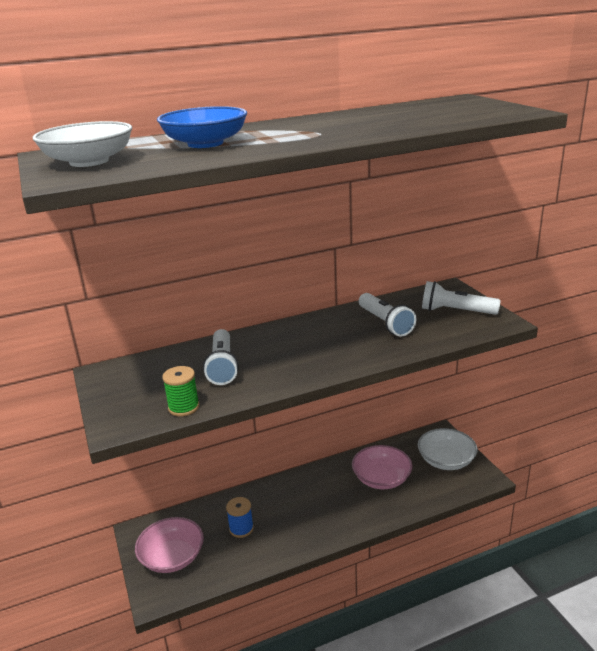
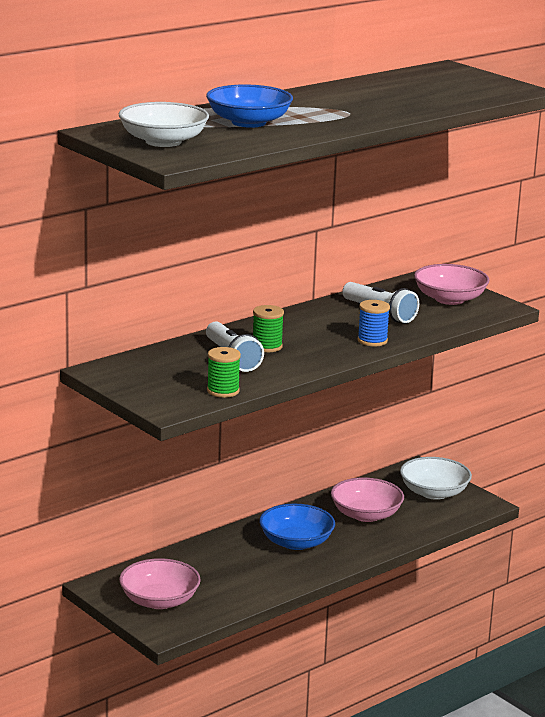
camera: 20 degrees left, 5 degrees down
(241, 528) = (225, 571): blue spool -> blue spool (372, 341)
(262, 355) = (267, 346): none -> green spool
(312, 503) = (296, 542): none -> blue bowl
(456, 311) = (449, 299): white flashlight -> pink bowl

